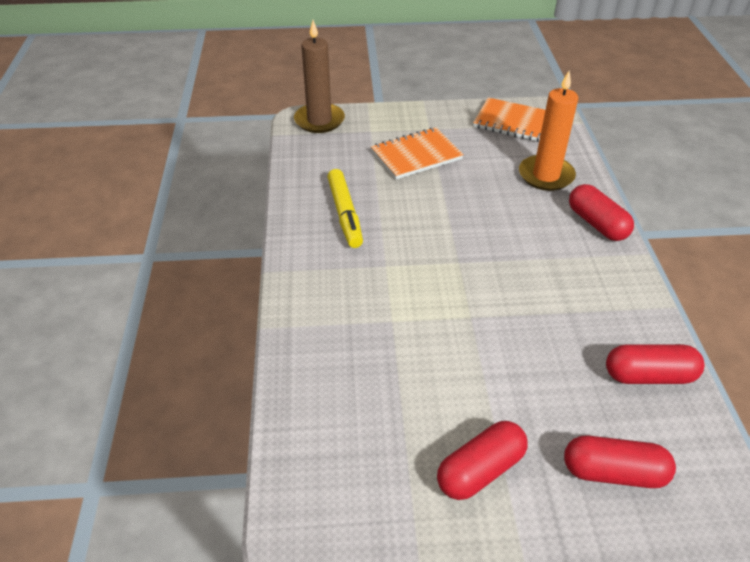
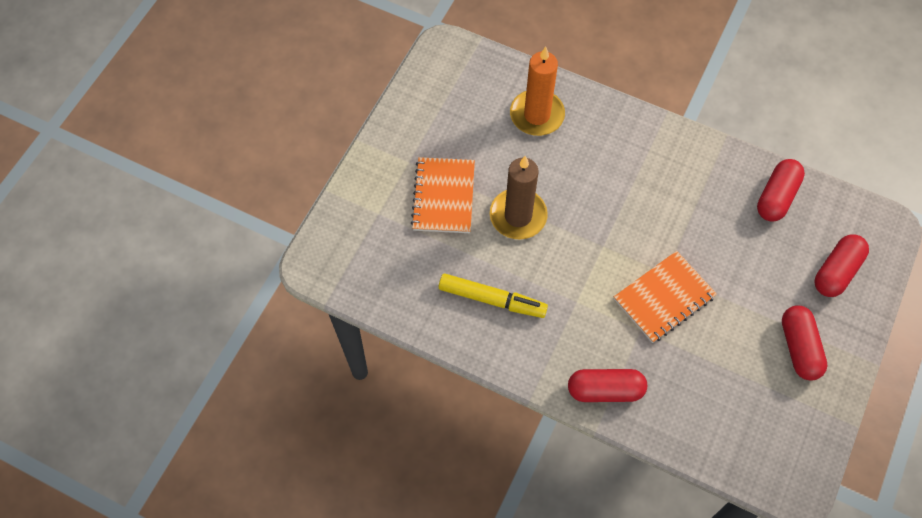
camera: 60 degrees left, 20 degrees up
(319, 120) = (329, 249): brown candle -> brown candle (518, 216)
(514, 122) = (446, 88): orange notebook -> orange notebook (664, 298)
(597, 224) = (617, 121): red capsule -> red capsule (605, 390)

